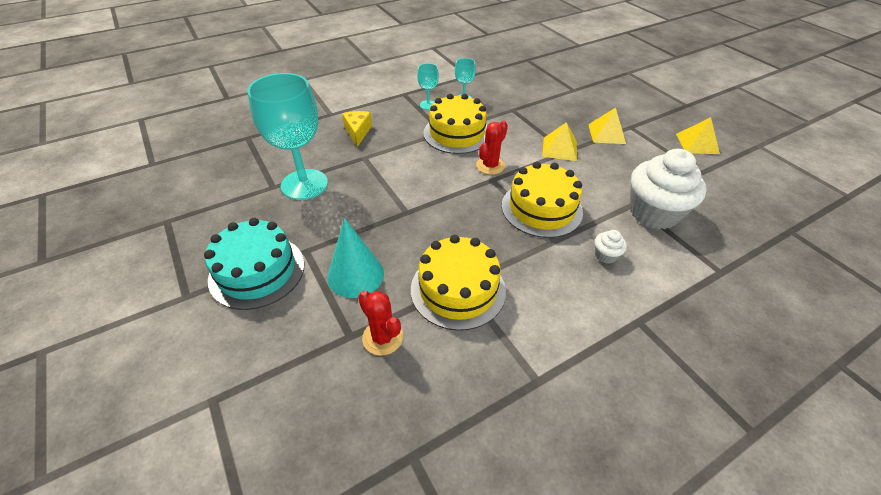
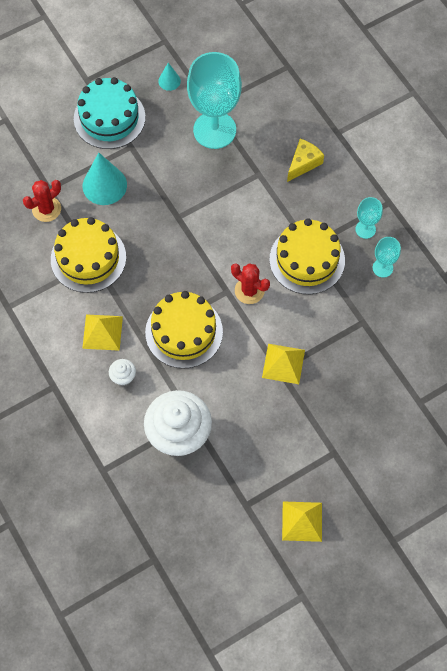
camera: 90 degrees right, 20 degrees up
(226, 217) = (169, 81): none -> turquoise cone
(358, 132) = (303, 163): yellow cheese -> yellow cheese turned 45 degrees counterclockwise
(606, 134) = (316, 421): yellow pyramid -> yellow pyramid (102, 332)

